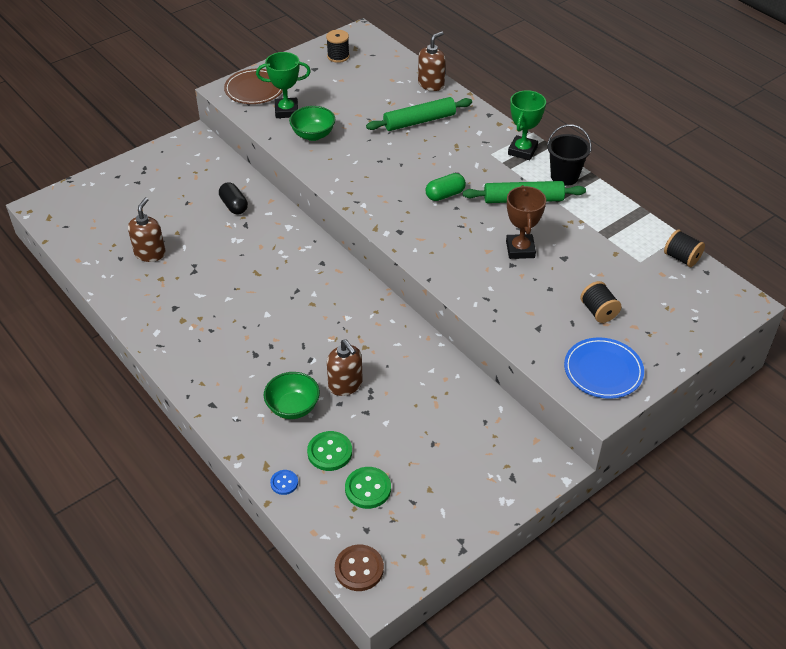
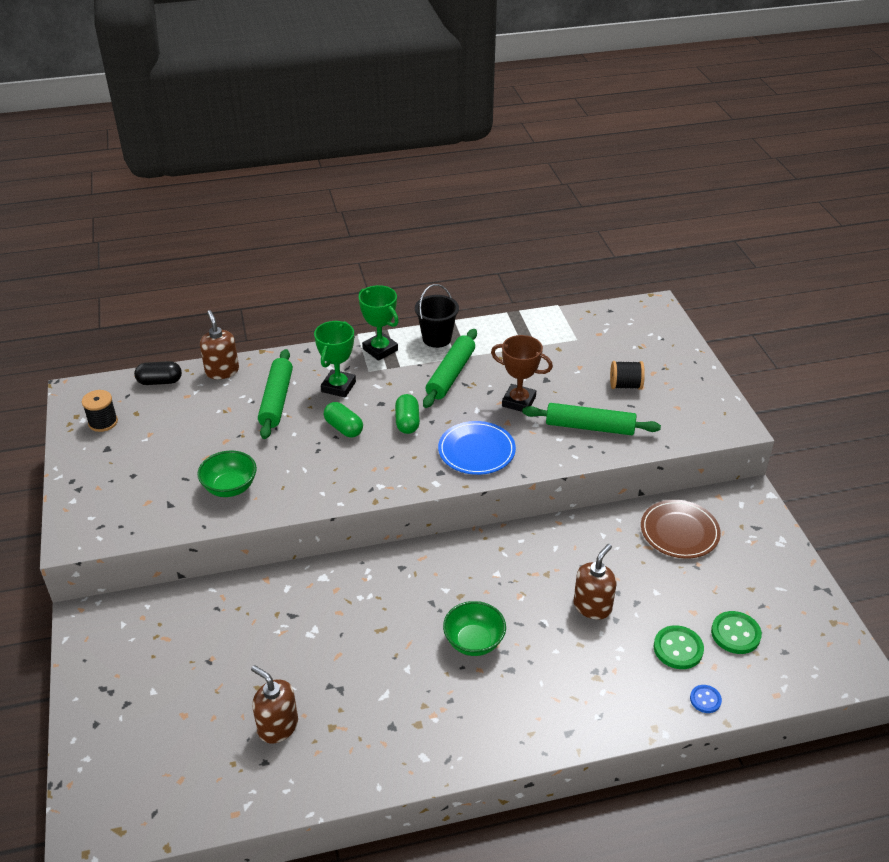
camera: 65 degrees left, 5 degrees down
(234, 206) = (250, 616): black capsule -> black capsule (160, 381)
(254, 89) = (97, 511): brown plate -> brown plate (679, 531)
(286, 111) = (165, 496): green trophy -> green trophy (338, 387)
(293, 407) = (604, 660): green bowl -> green bowl (474, 642)
(345, 385) = (592, 606): brown soap dispenser -> brown soap dispenser turned 45 degrees counterclockwise
(359, 569) = (830, 673): brown button -> none
(413, 165) = (343, 428): none -> green capsule
(521, 303) = (590, 427): none -> green rolling pin
(603, 370) = (696, 409): blue plate -> blue plate (476, 450)
(681, 258) = (586, 316): black spool -> none

